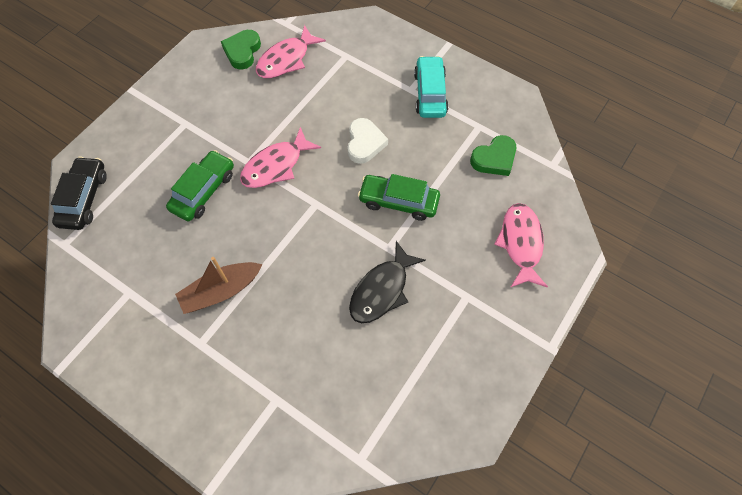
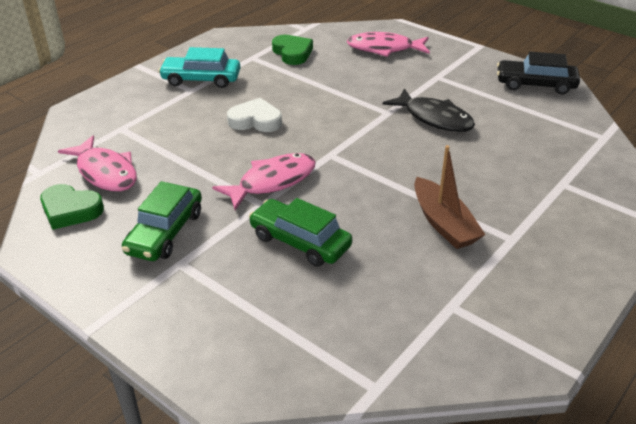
camera: 85 degrees left, 25 degrees down
(84, 198) = (294, 370): black car -> black car (535, 84)
(276, 165) = (272, 182): pink fish -> pink fish turned 90 degrees counterclockwise
(398, 201) = (334, 104): green car -> green car (165, 232)

